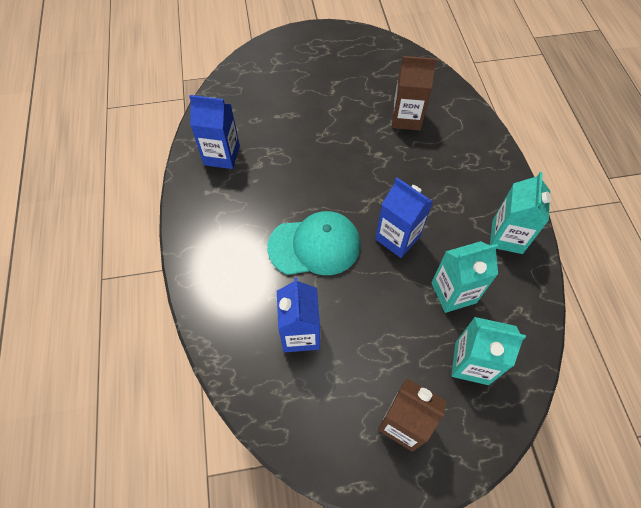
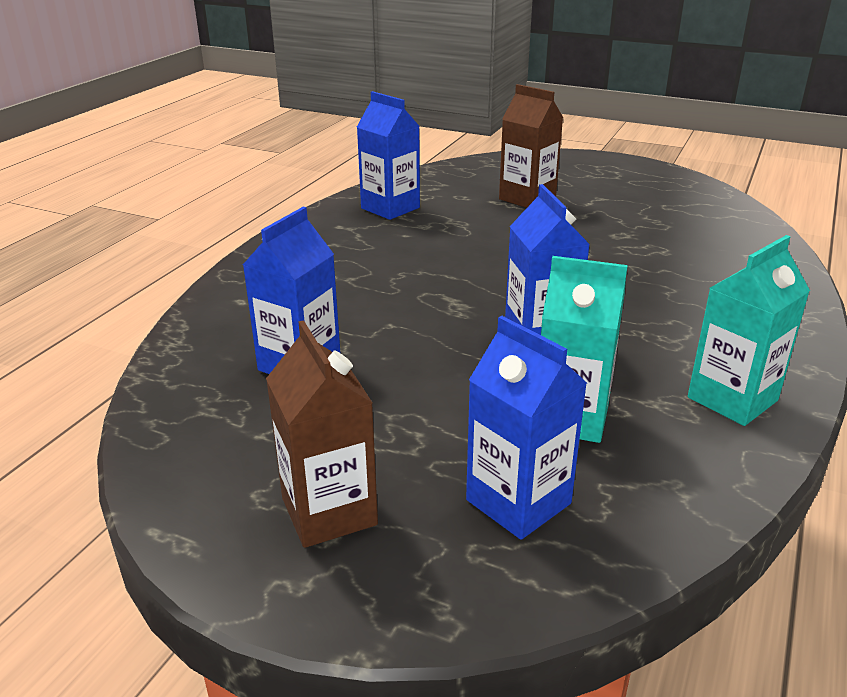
camera: 35 degrees right, 30 degrees down
(315, 246) = (414, 303): turquoise cap -> none
(406, 118) = (673, 248): brown carton -> brown carton (527, 198)
(471, 363) = (518, 502): turquoise carton -> blue carton

